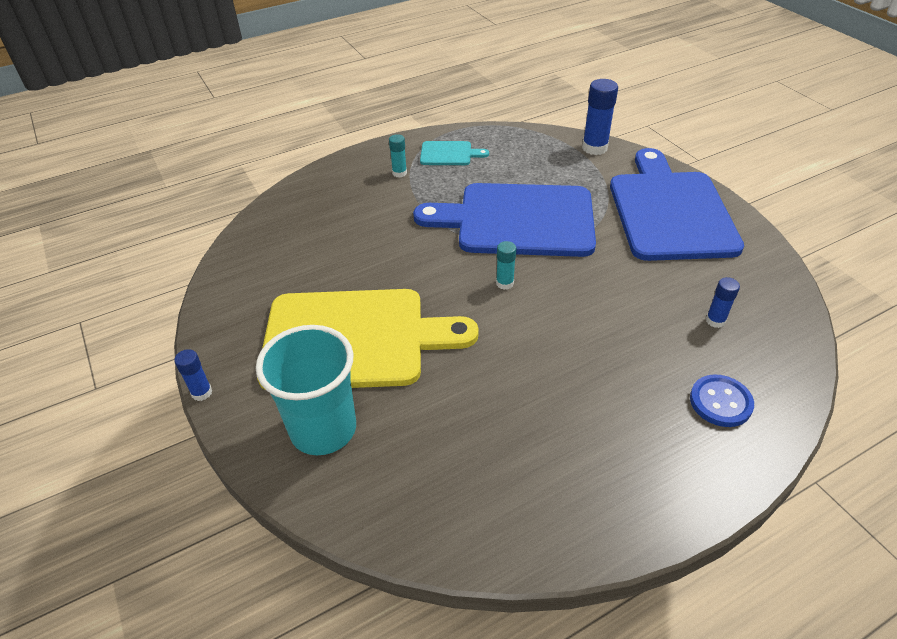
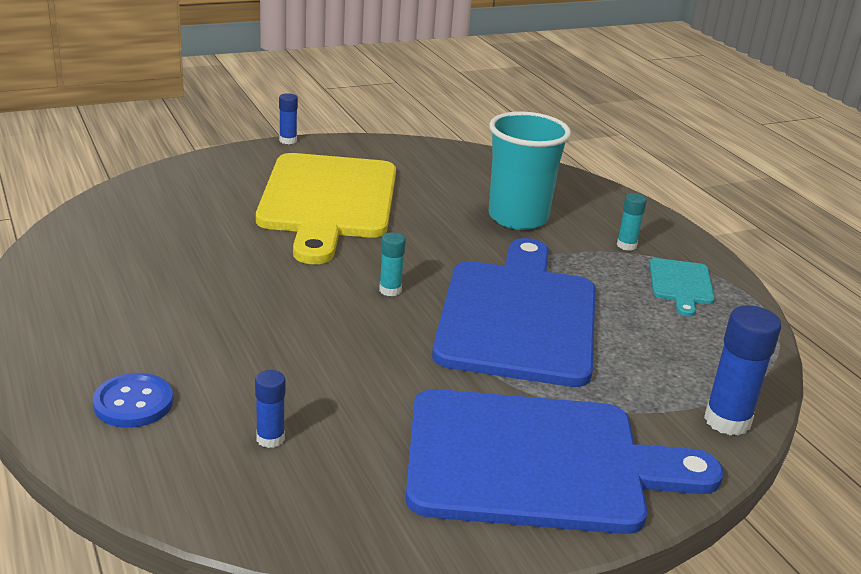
camera: 90 degrees right, 15 degrees down
(323, 429) = (222, 183): turquoise cup -> turquoise cup (518, 218)

